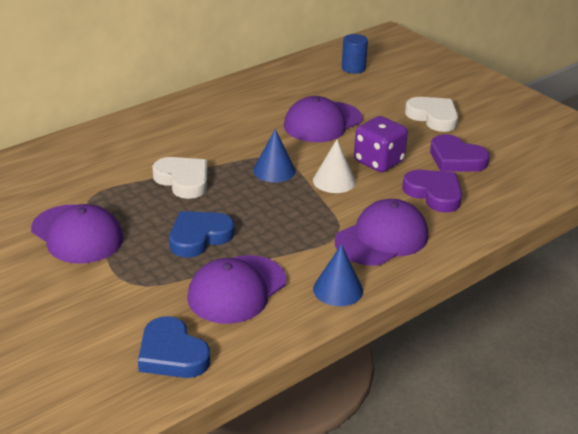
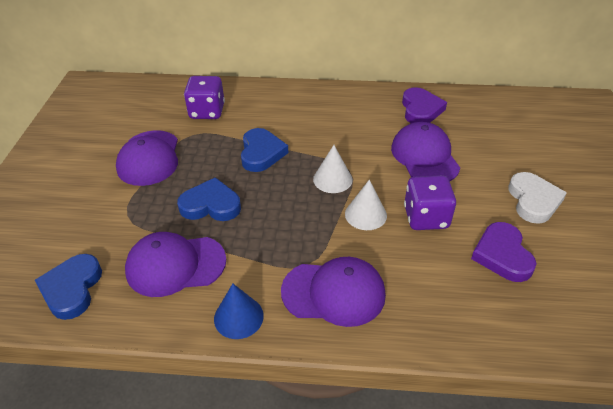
camera: 45 degrees right, 10 degrees up
(74, 173) = (207, 112): none -> purple dice
(183, 180) = (261, 153): white heart -> blue heart
(274, 170) = (332, 179): blue cone -> white cone
(322, 122) = (424, 156): purple cap -> purple cap turned 75 degrees clockwise
(353, 68) = (515, 119): blue cylinder -> none
(434, 194) = (436, 278): purple heart -> purple heart (420, 109)

